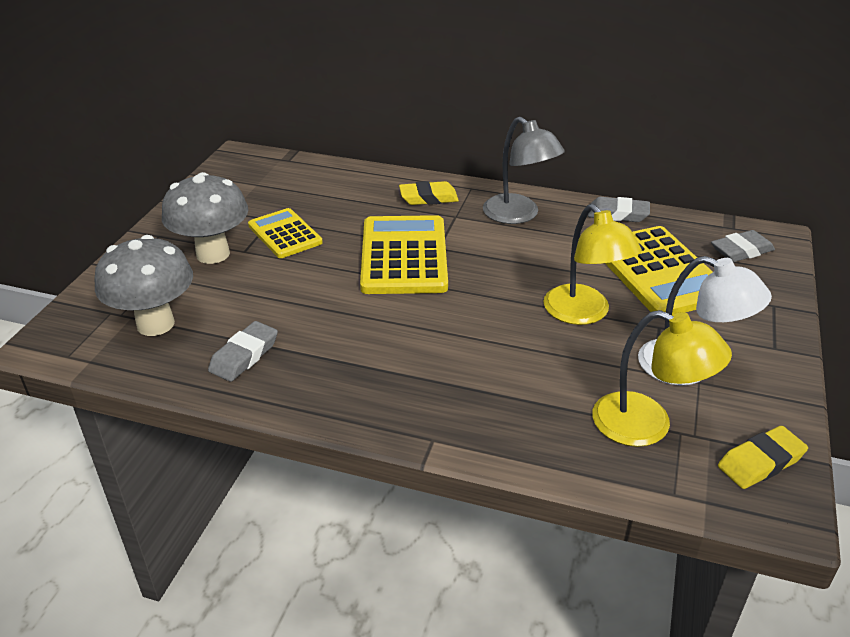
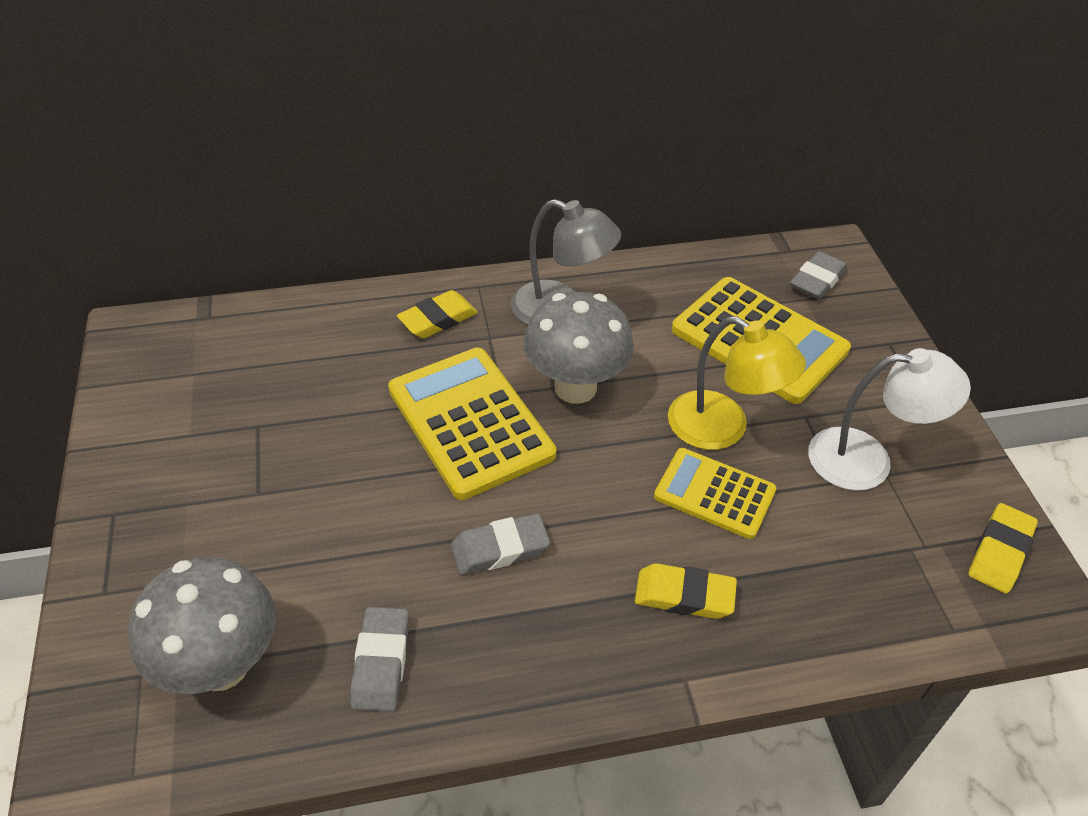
camera: 30 degrees left, 10 degrees up
(213, 254) = (217, 515): grey mushroom -> grey mushroom (575, 387)
(285, 234) = (293, 444): yellow calculator -> yellow calculator (714, 494)
(472, 395) = (684, 596): none -> yellow eraser
(618, 214) = (666, 271): grey eraser -> grey eraser (500, 549)
(647, 426) = (877, 555): yellow lamp -> none

